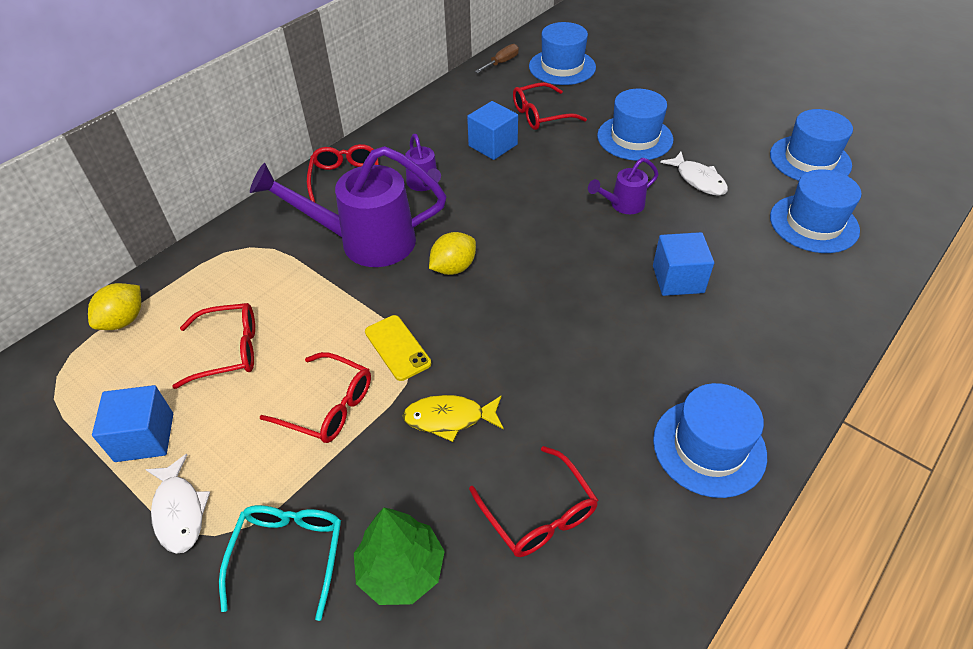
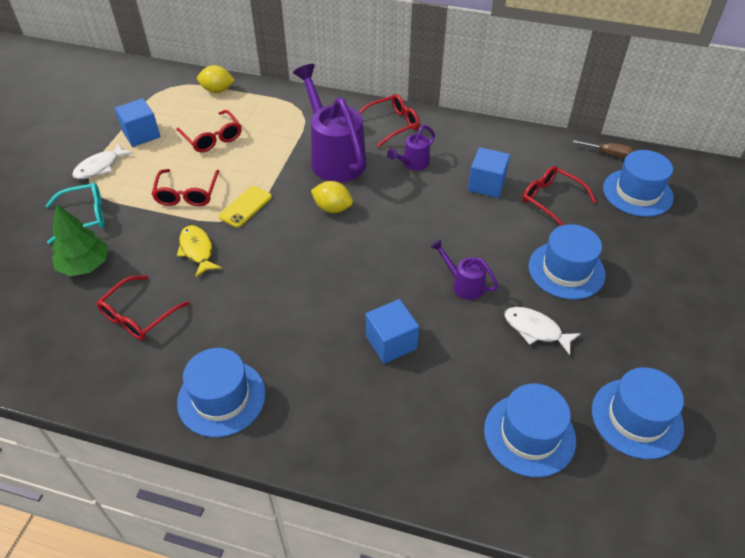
camera: 65 degrees right, 0 degrees up
(698, 180) = (535, 330): white fish -> white fish turned 90 degrees clockwise

